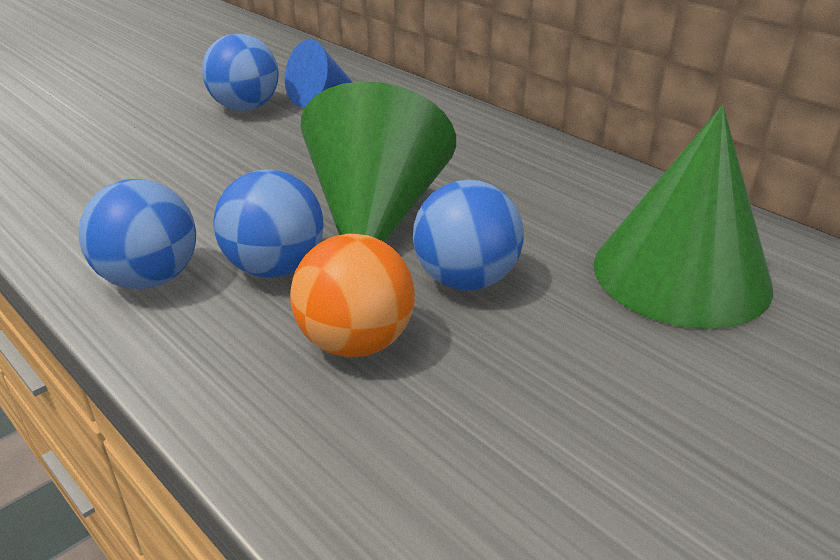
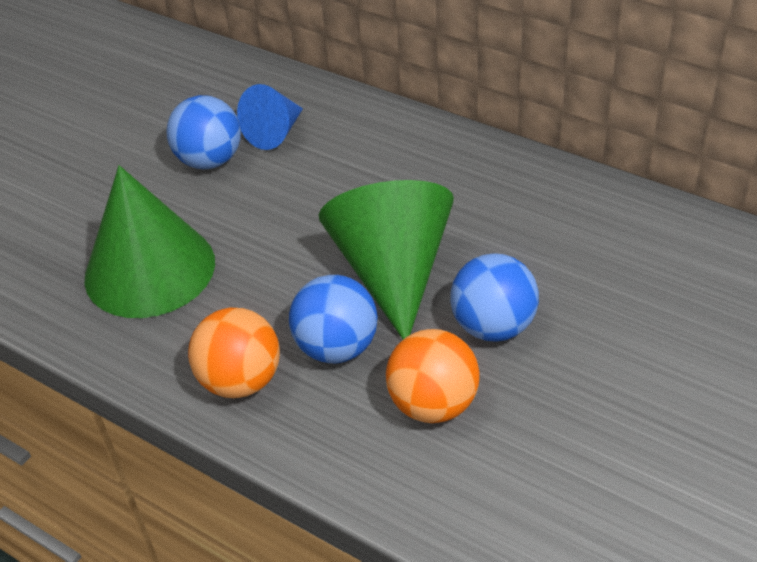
camera: 10 degrees left, 10 degrees up
(150, 279) = (241, 381): blue ball -> orange ball
(681, 274) = (655, 284): green cone -> green cone (150, 269)

